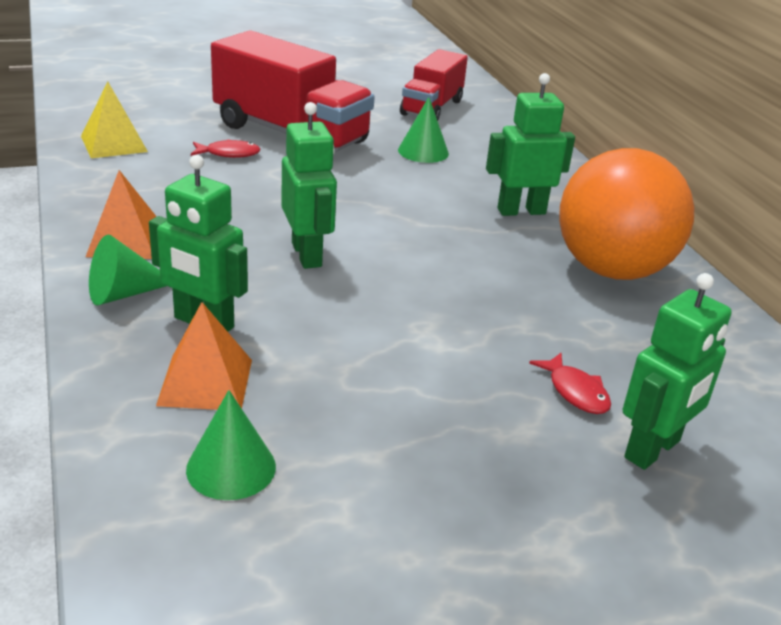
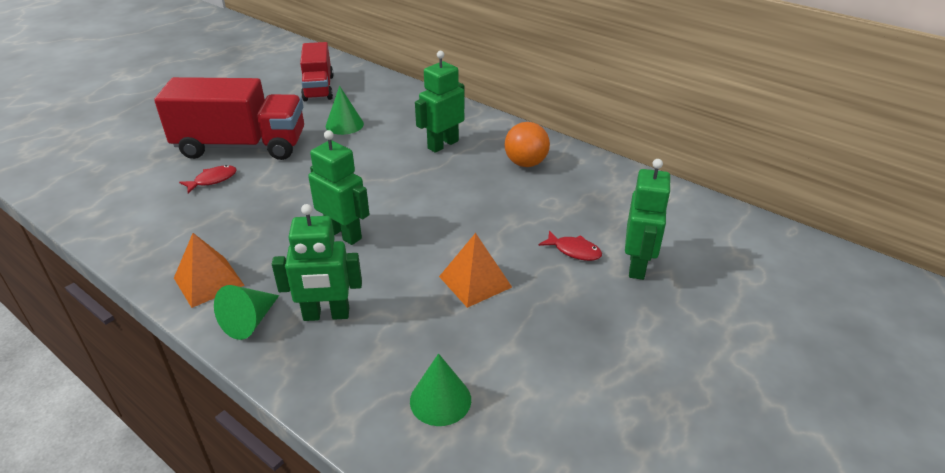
camera: 30 degrees left, 5 degrees up
(114, 144) = (114, 208): yellow pyramid -> none
(205, 382) = (369, 354): orange pyramid -> orange pyramid (475, 281)
(611, 270) = (525, 163): orange ball -> orange ball, size x0.53

